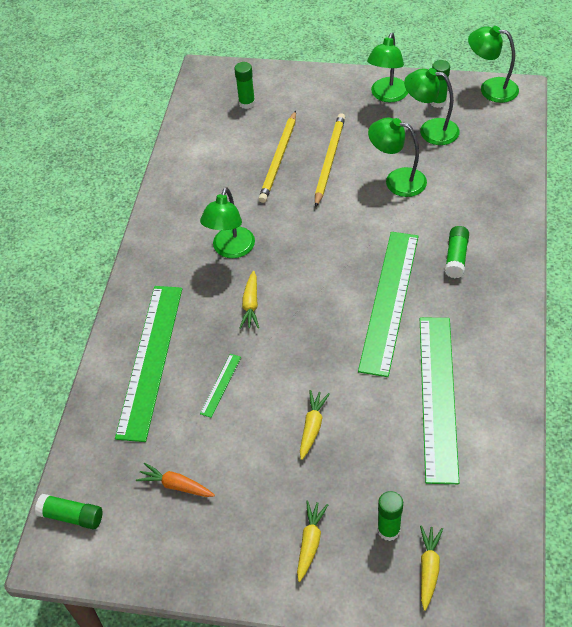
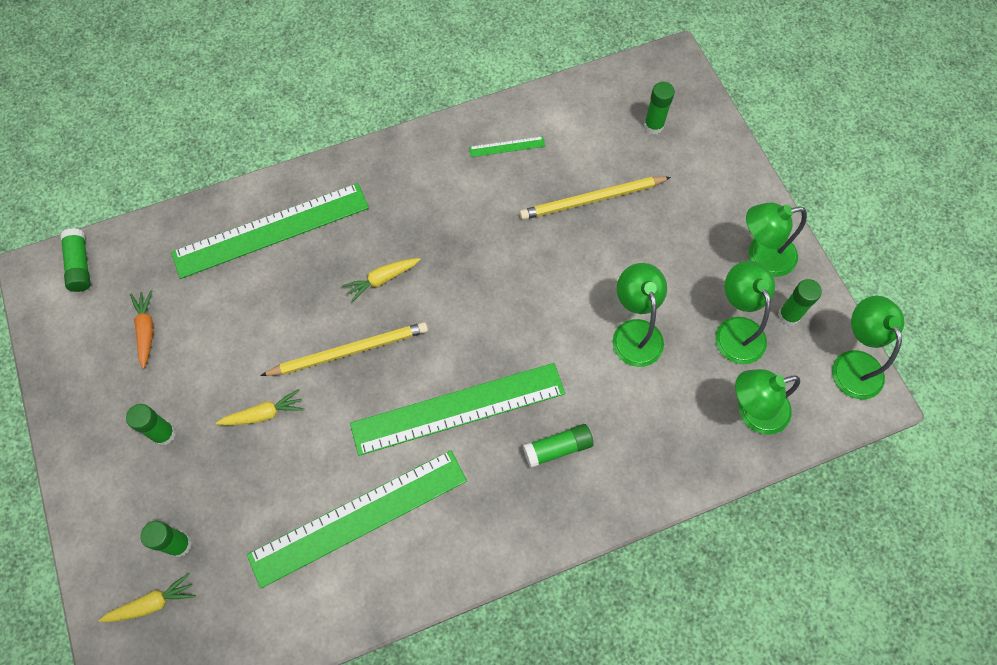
camera: 55 degrees right, 15 degrees up
(220, 385) = (273, 306): green ruler -> green ruler (507, 146)
(231, 250) = (441, 223): green lamp -> green lamp (752, 412)
(283, 506) = (164, 434): none -> green glue stick
(310, 542) = (136, 478): yellow carrot -> none
(329, 160) = (621, 249): yellow pencil -> yellow pencil (349, 351)

